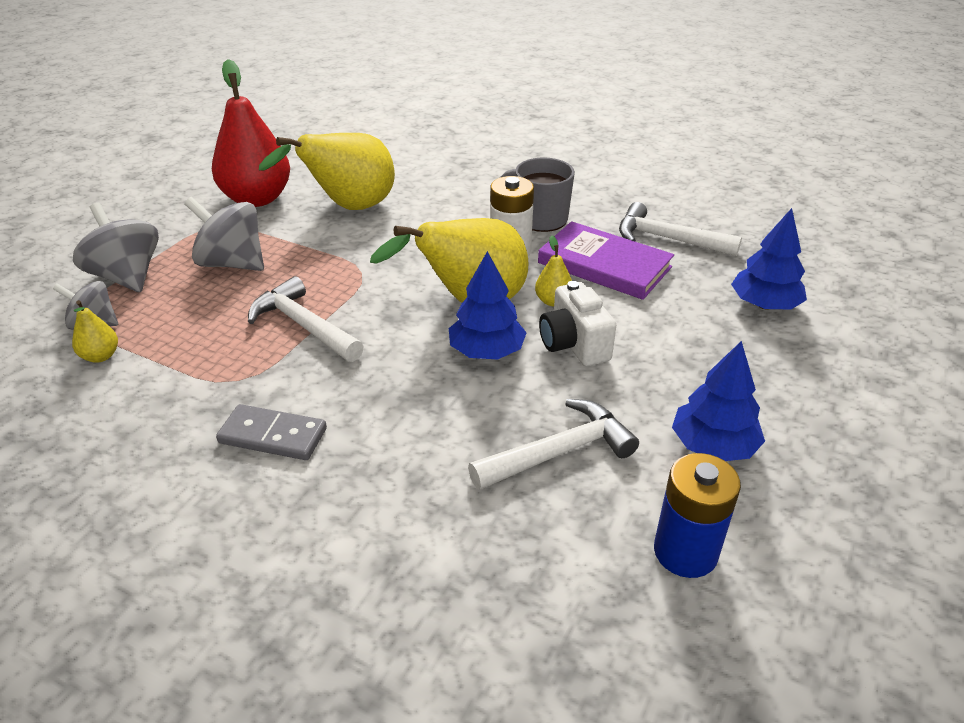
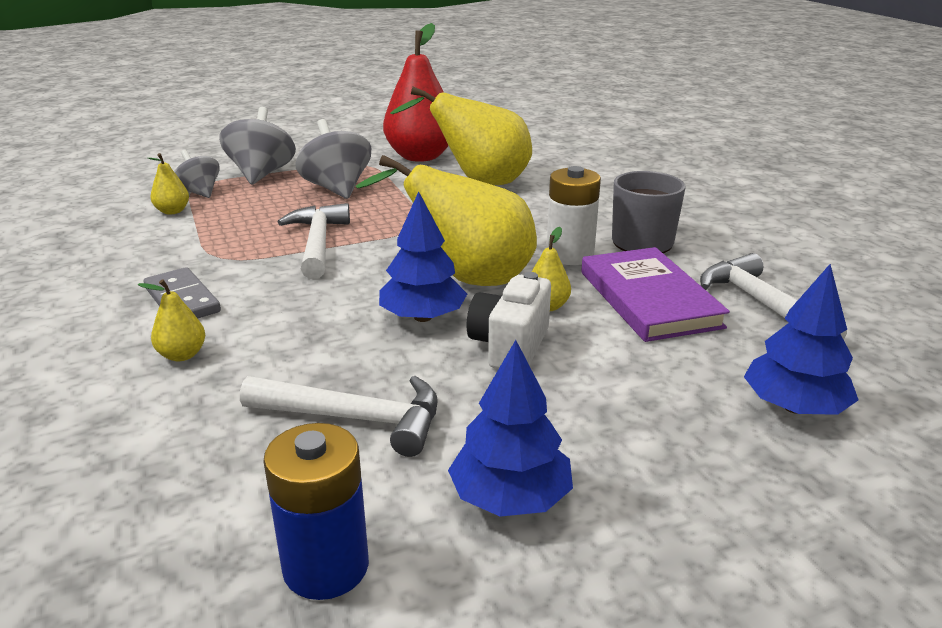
camera: 40 degrees right, 10 degrees down
(358, 480) = (182, 355): none -> yellow pear

